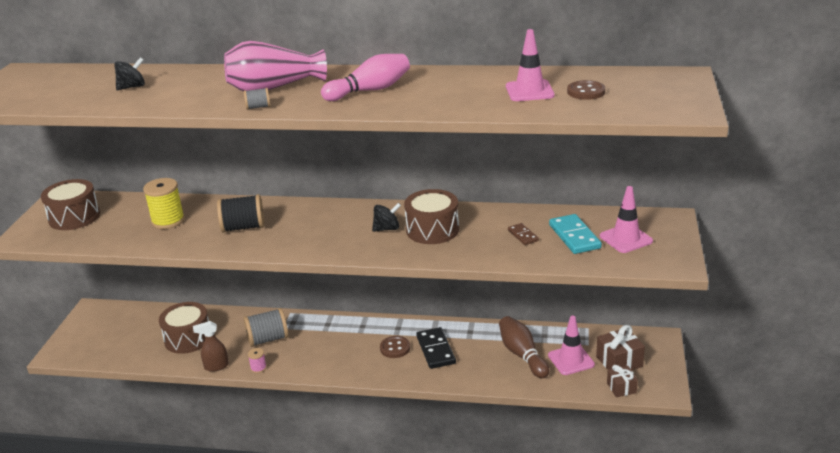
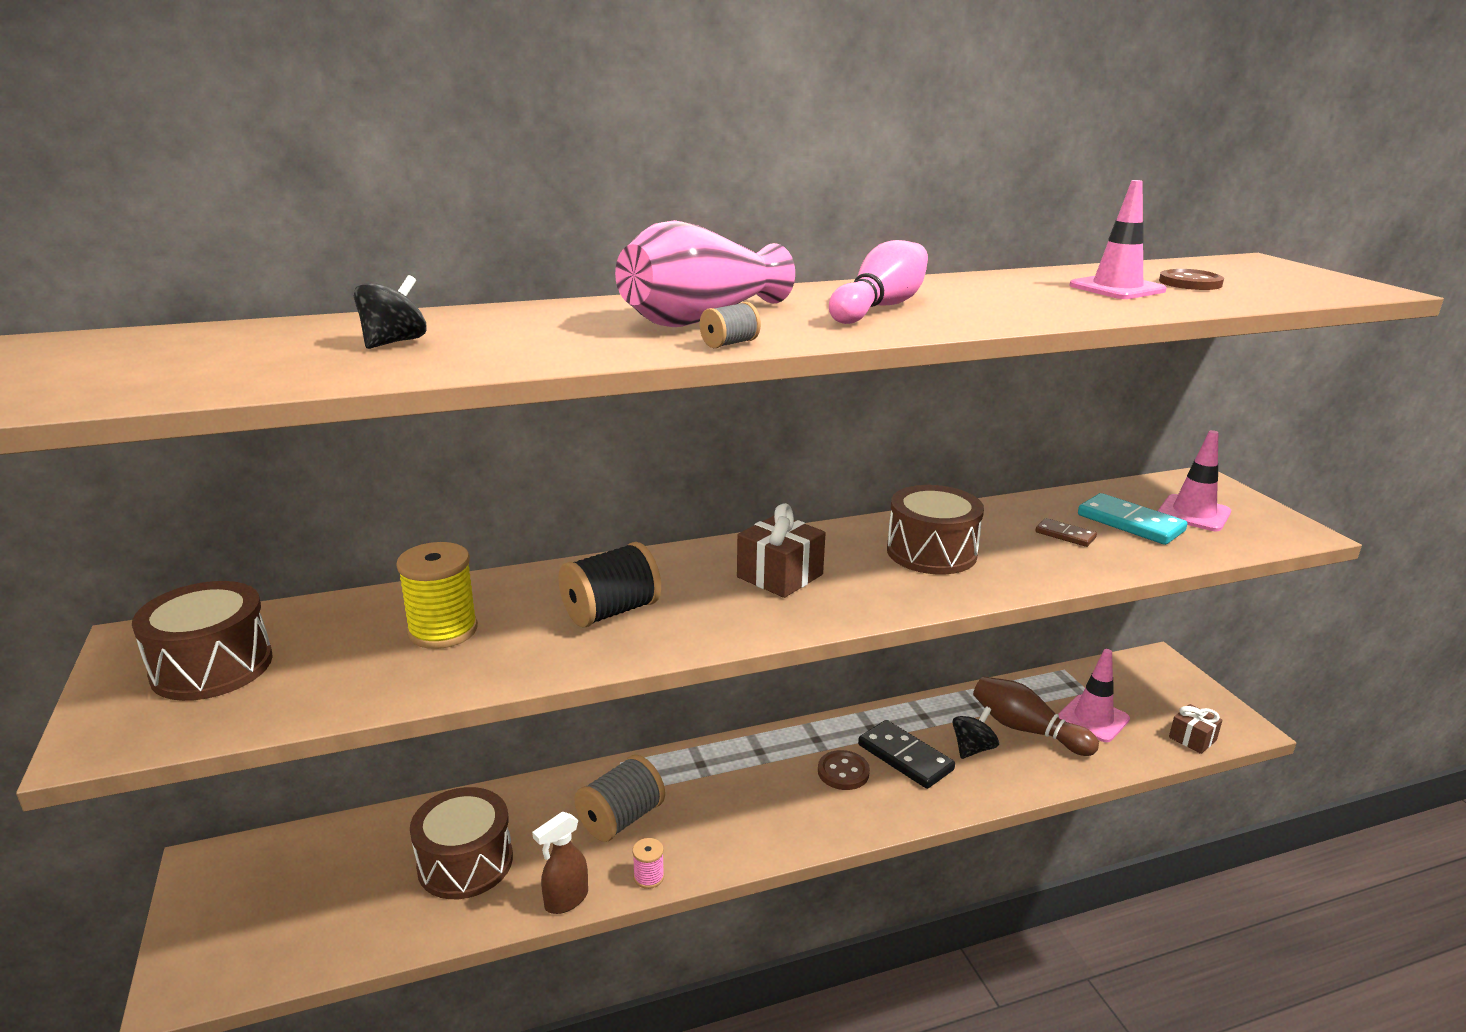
camera: 30 degrees left, 5 degrees down
(387, 229) = (861, 564): black spinning top -> black spinning top (972, 749)
(619, 361) = (1149, 704): brown gift -> brown gift (779, 576)

